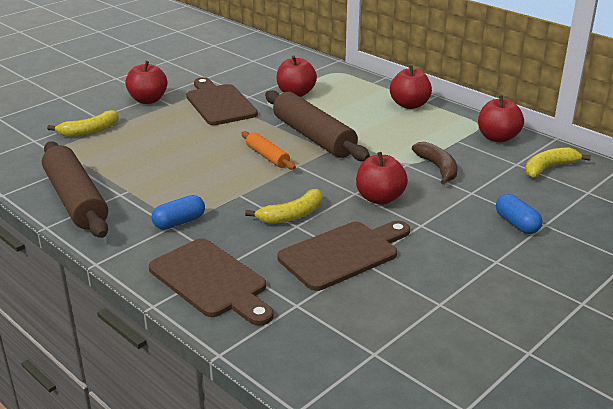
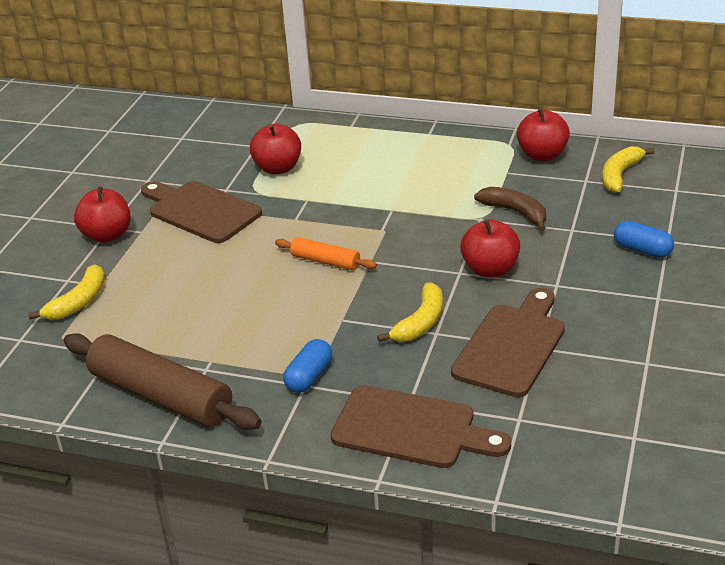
camera: 25 degrees left, 5 degrees up
(313, 137) = (352, 218): brown rolling pin -> none
(409, 105) = (417, 143): red apple -> none

